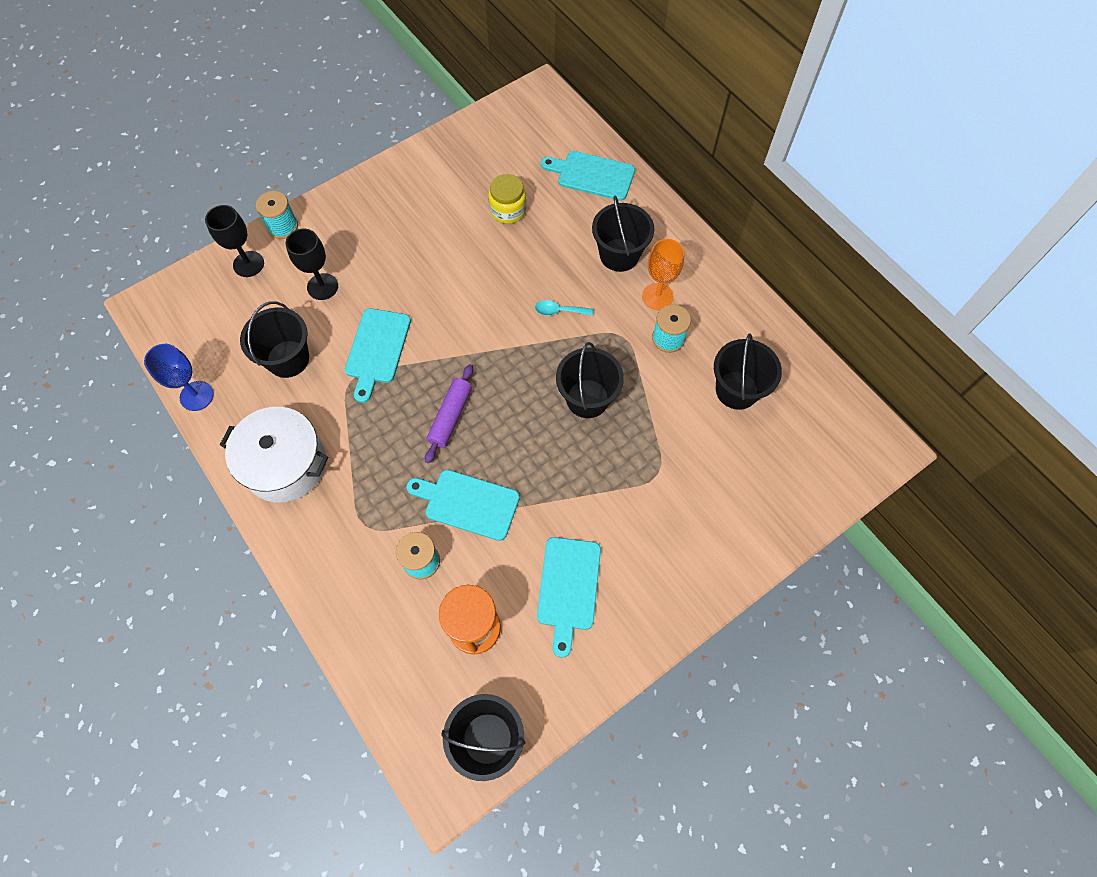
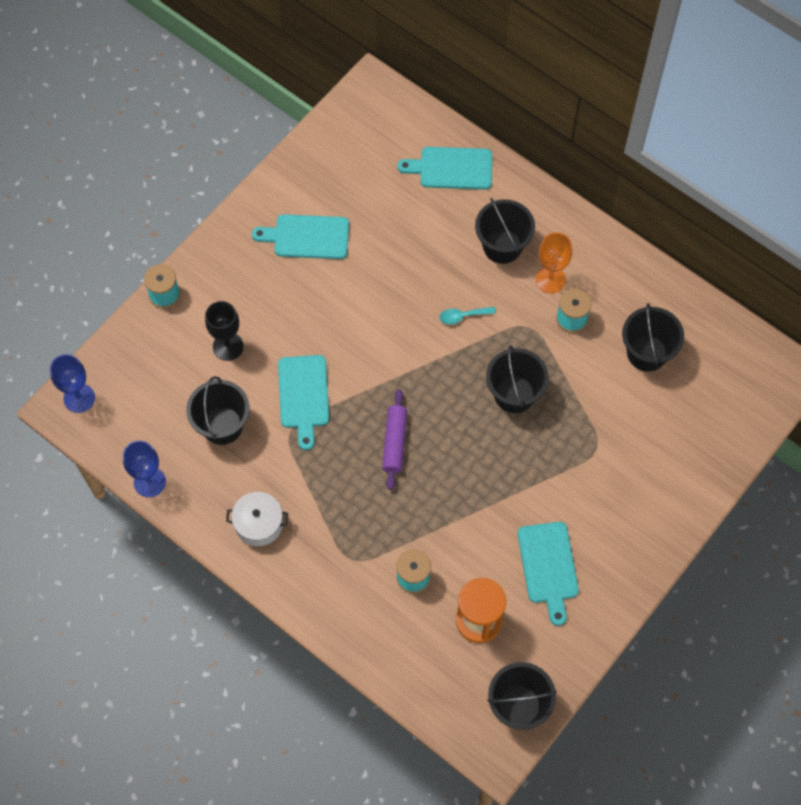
camera: 15 degrees left, 0 degrees up
(165, 301) = (79, 398): none -> blue goblet
(248, 264) = (146, 341): black goblet -> none
(285, 464) = (259, 524): white pot -> white pot, size x0.62
(468, 503) = (437, 516): turquoise cutting board -> turquoise cutting board (307, 237)
(508, 210) = (381, 225): yellow jar -> none

